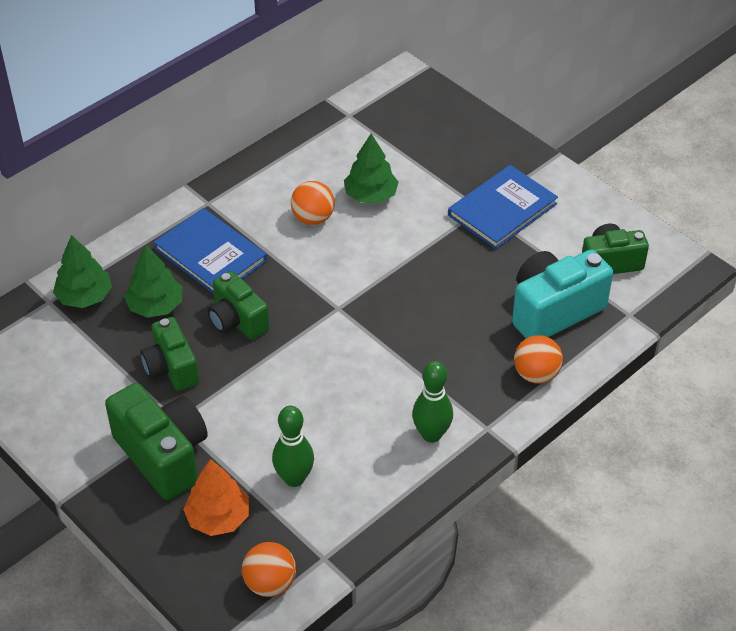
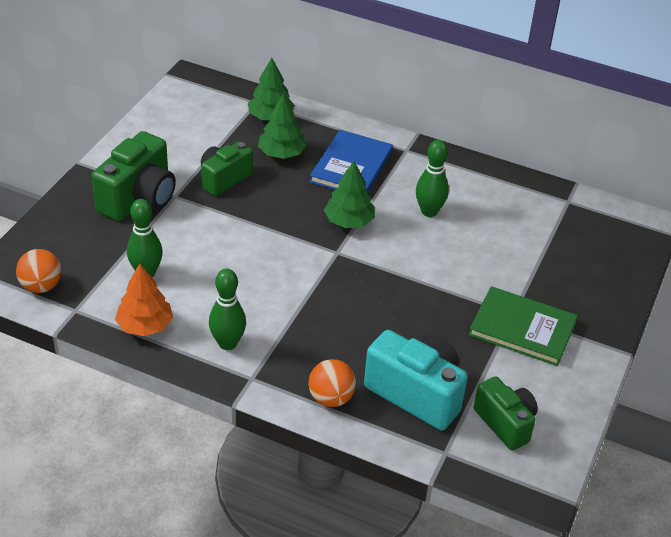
camera: 65 degrees right, 5 degrees down
(218, 517) = (92, 242): orange tree -> orange tree (145, 325)
(237, 321) = (290, 199): green camera -> none
(313, 218) = (429, 211): orange ball -> green bowling pin
(370, 195) = (479, 239): green tree -> green tree (349, 221)
(502, 209) = (522, 328): blue book -> green book

